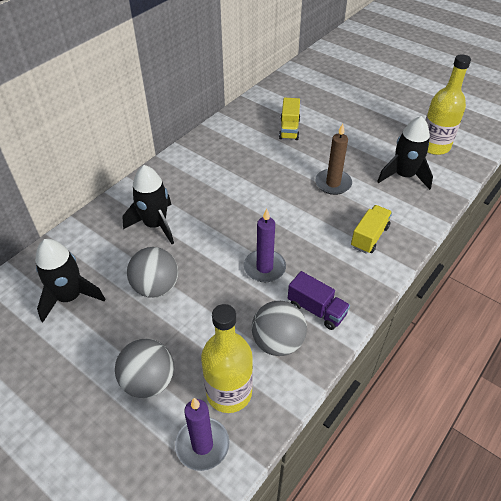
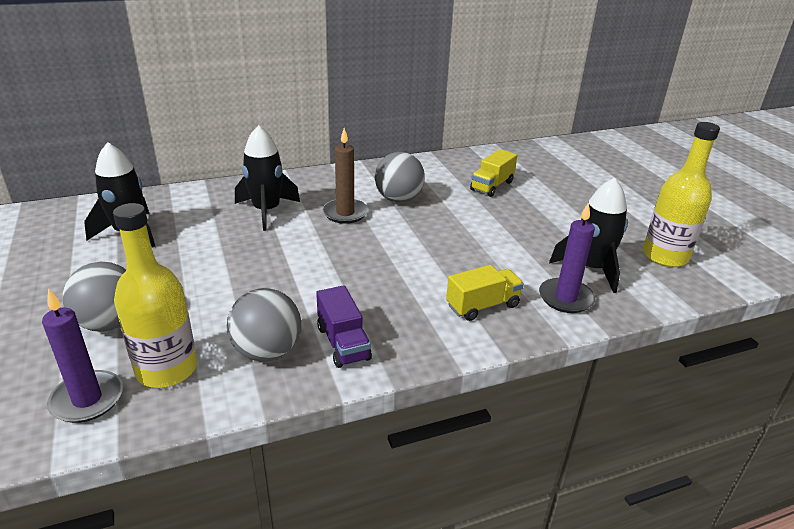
camera: 30 degrees right, 15 degrees down
(156, 287) = (208, 256): grey ball -> grey ball (398, 199)
(264, 268) = (330, 284): purple candle -> purple candle (565, 298)
(333, 183) = (491, 244): brown candle -> brown candle (345, 213)

